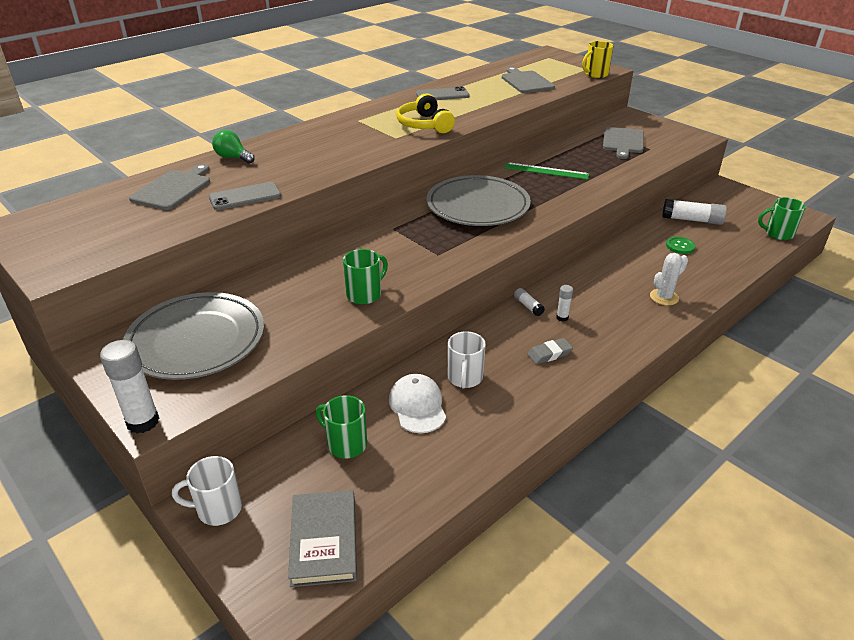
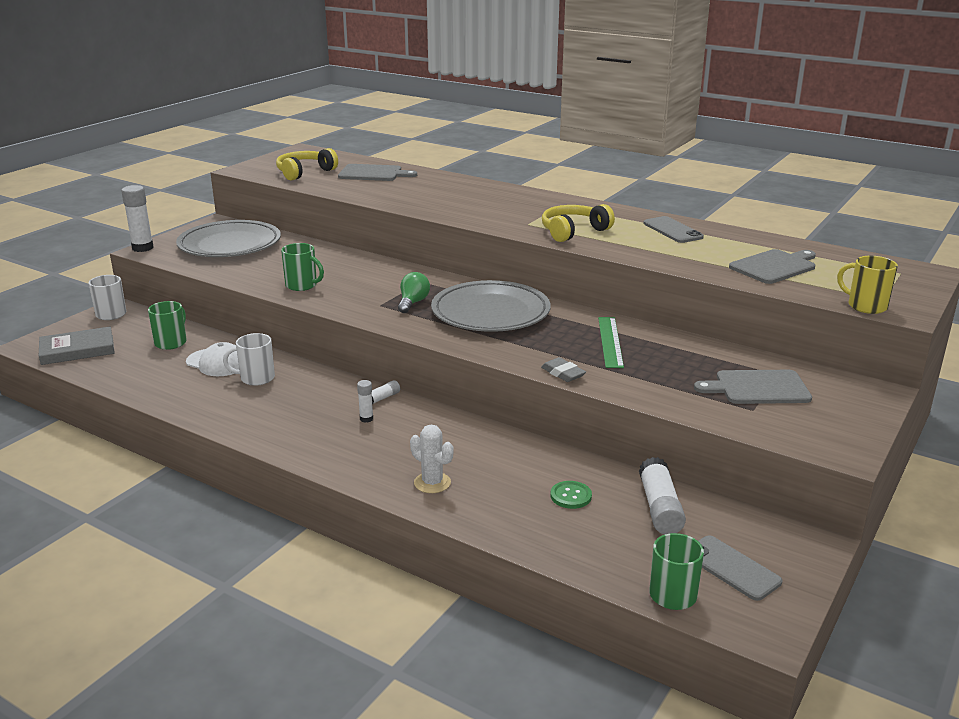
camera: 75 degrees right, 10 degrees down
(120, 229) = (304, 172): none -> yellow headphones
(233, 158) = (440, 179): green light bulb -> green light bulb (413, 303)
(245, 197) = (369, 193): grey phone -> grey phone (731, 568)
(417, 406) = (217, 363): white cap -> white cap turned 60 degrees clockwise
(549, 354) = (300, 416): grey eraser -> grey eraser (563, 373)

